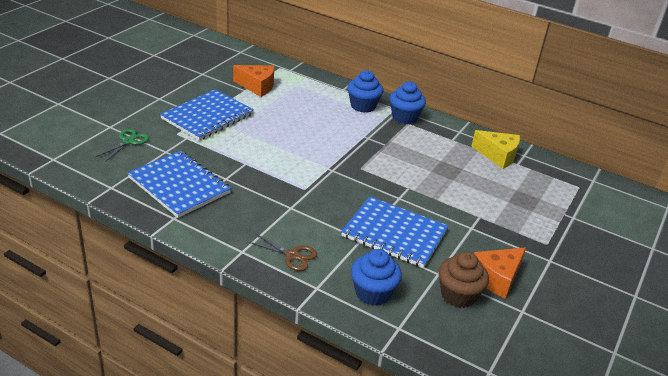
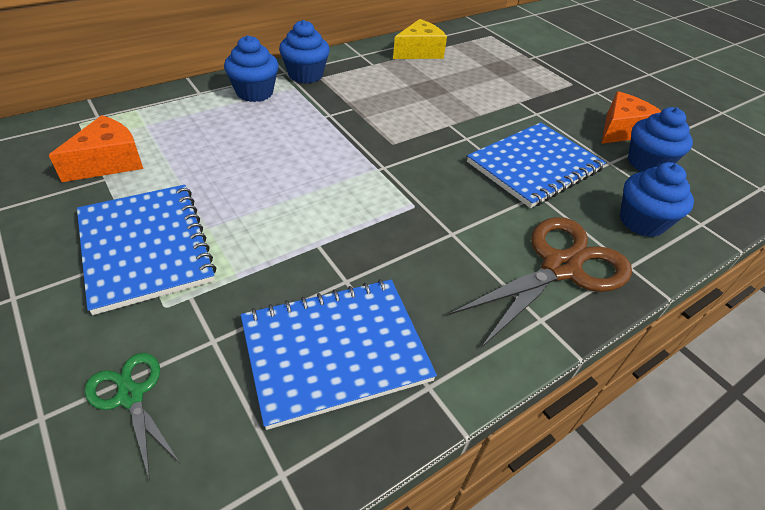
camera: 65 degrees left, 10 degrees up
(292, 255) = (560, 267): brown scissors -> brown scissors, size x1.93
(458, 295) = (647, 163): brown cupcake -> blue cupcake
(497, 278) = (621, 130): orange cheese -> orange cheese turned 120 degrees counterclockwise

